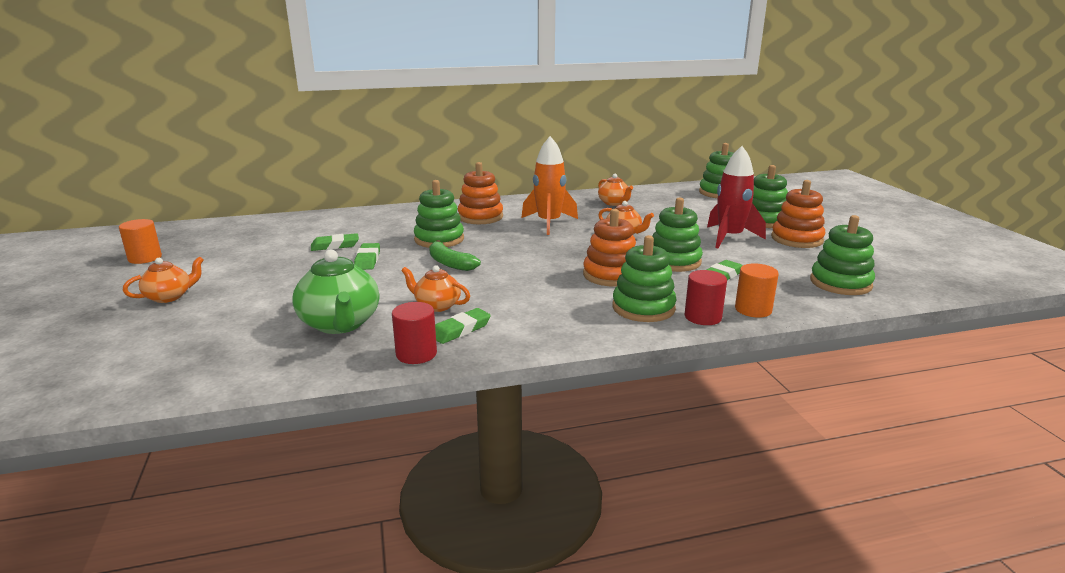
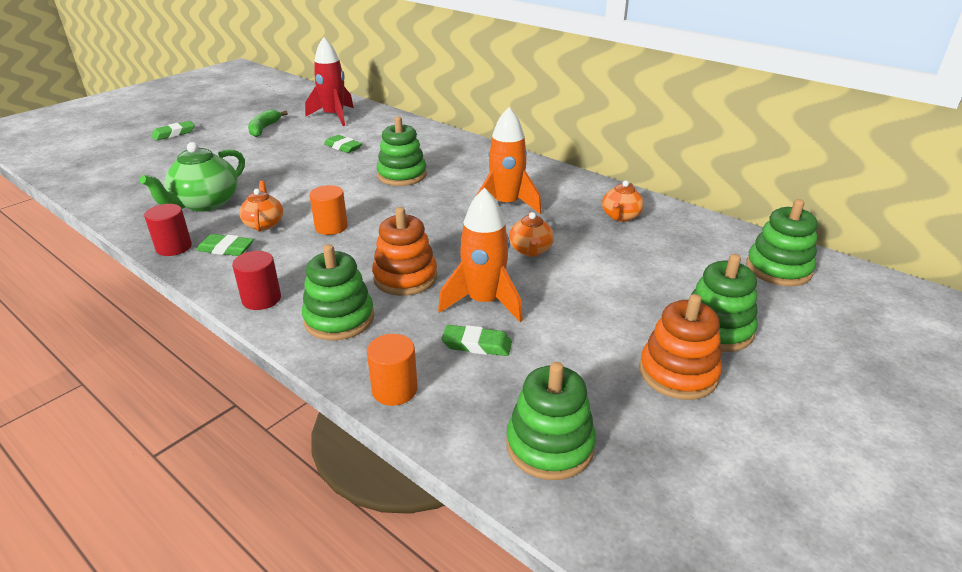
camera: 55 degrees right, 10 degrees up
(145, 258) = (261, 109): orange cylinder -> orange cylinder (331, 227)
(169, 297) = (208, 140): orange teapot -> none
(367, 260) = (327, 168): green eraser -> green eraser (174, 134)
(450, 263) = (354, 198): green banana -> green banana (264, 128)
(480, 217) = (478, 171): orange stacking toy -> none
(673, 261) = (484, 302): green stacking toy -> orange rocket
(703, 317) = (346, 360): red cylinder -> red cylinder (261, 299)
(729, 238) = (610, 319): red rocket -> red rocket (334, 116)

